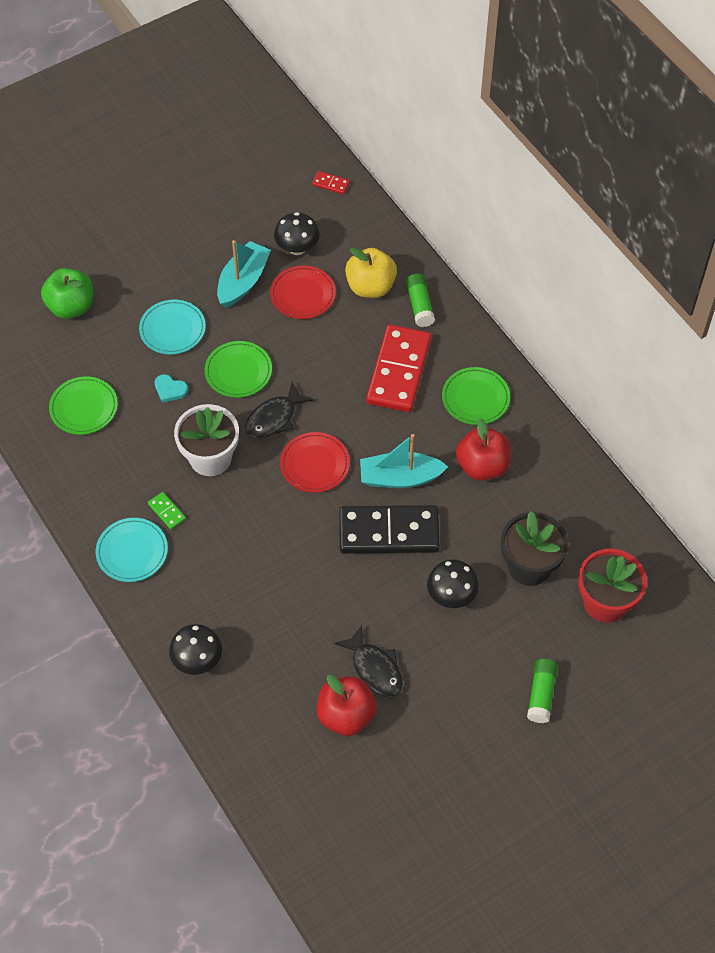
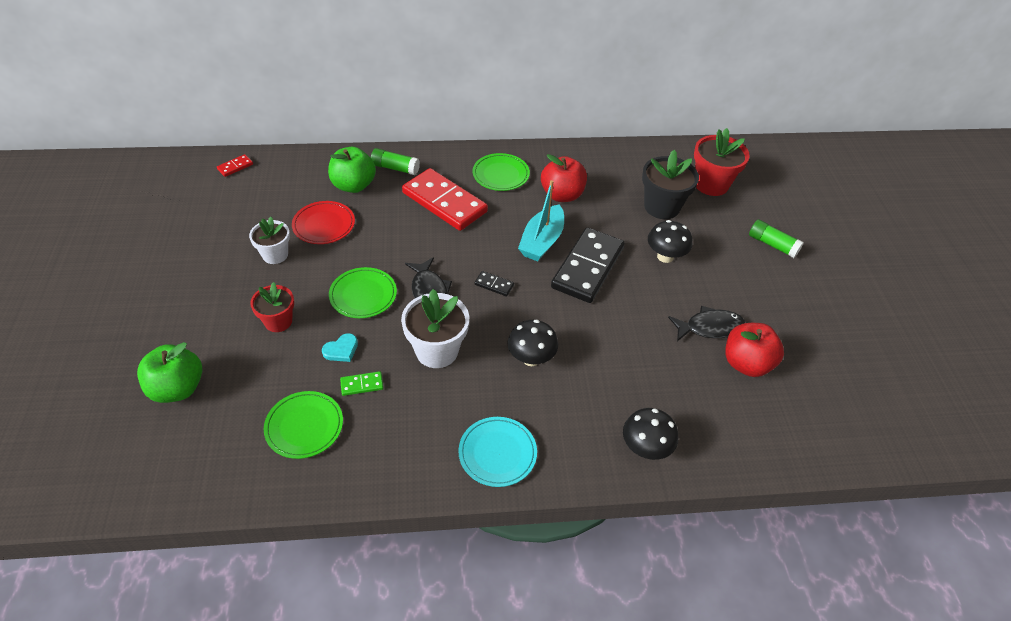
camera: 65 degrees left, 10 degrees down
(167, 511) = (471, 406): green domino -> green domino (362, 384)
(172, 329) = (278, 321): turquoise plate -> red flower pot
(243, 281) = (275, 255): turquoise boat -> white flower pot
(297, 248) = (276, 210): black mushroom -> black mushroom (531, 358)
(314, 464) = (494, 285): red plate -> black domino
(370, 287) = (353, 185): yellow apple -> green apple

